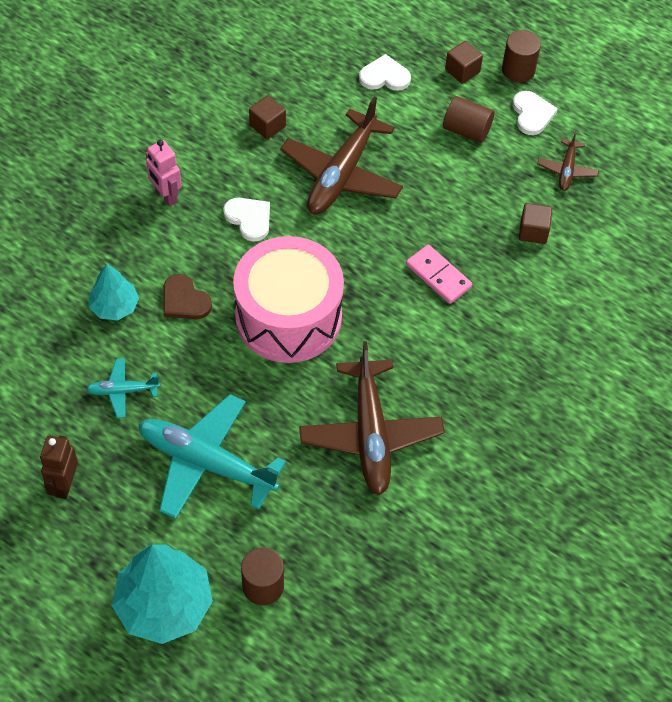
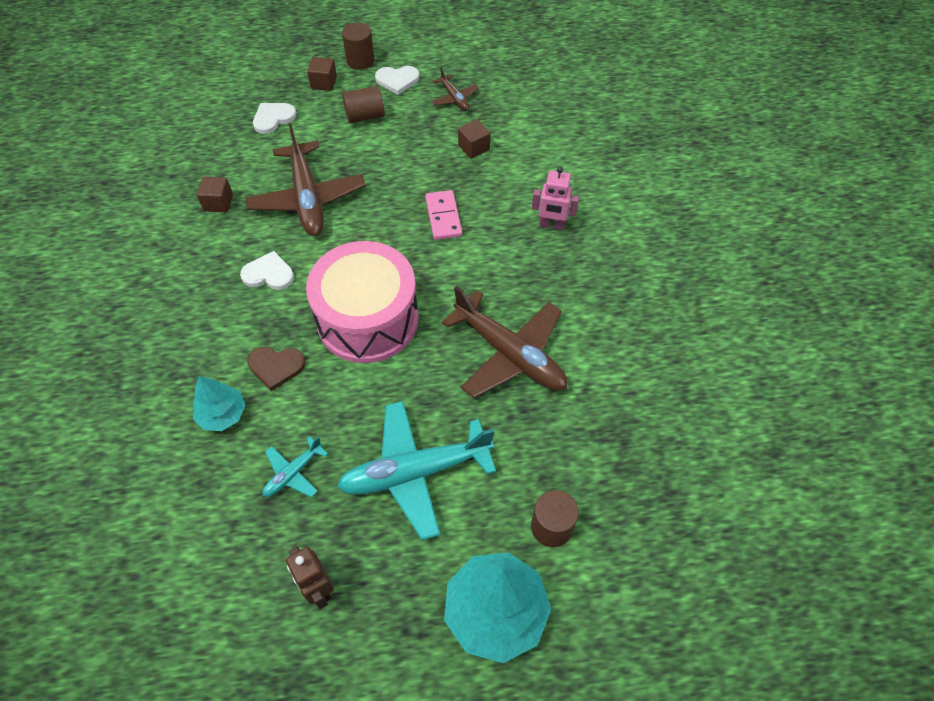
camera: 40 degrees left, 0 degrees up
(166, 196) = (185, 303): pink robot -> pink robot (551, 225)
(438, 276) = (443, 217): pink domino -> pink domino turned 75 degrees clockwise
(532, 114) = (397, 80): white heart -> white heart turned 135 degrees clockwise

